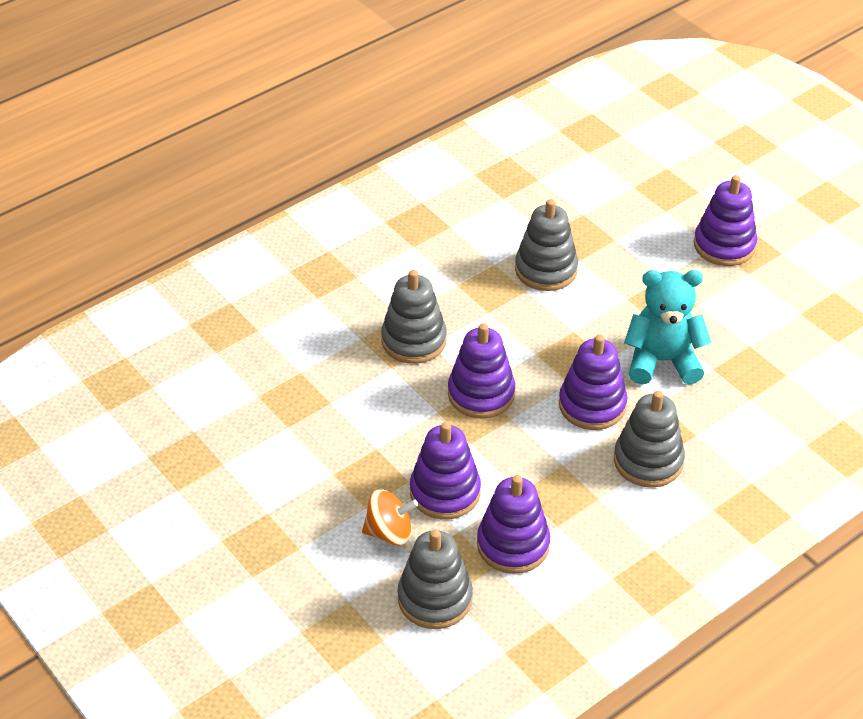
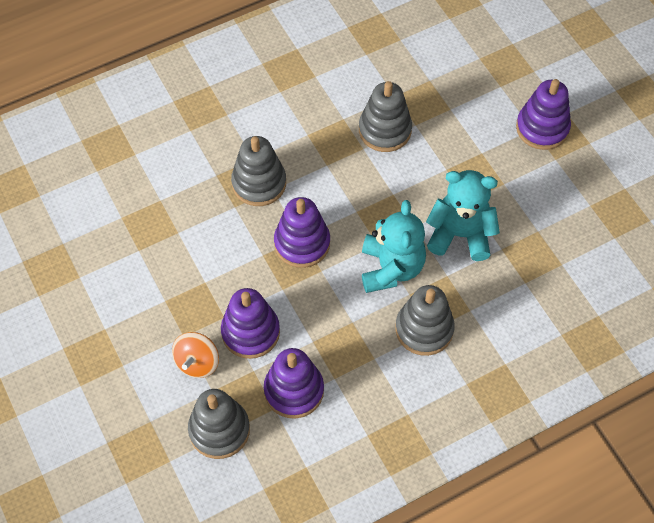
camera: 10 degrees right, 15 degrees up
(389, 532) = (197, 362): orange spinning top -> orange spinning top turned 105 degrees clockwise
(592, 405) = (391, 268): purple stacking toy -> turquoise teddy bear

